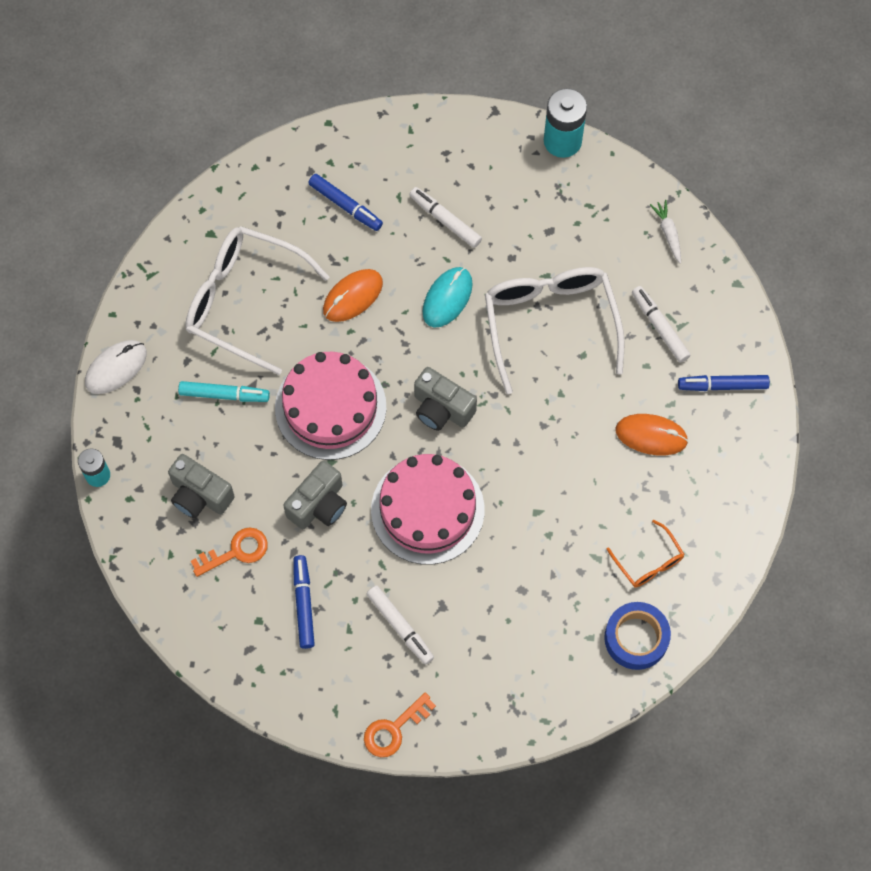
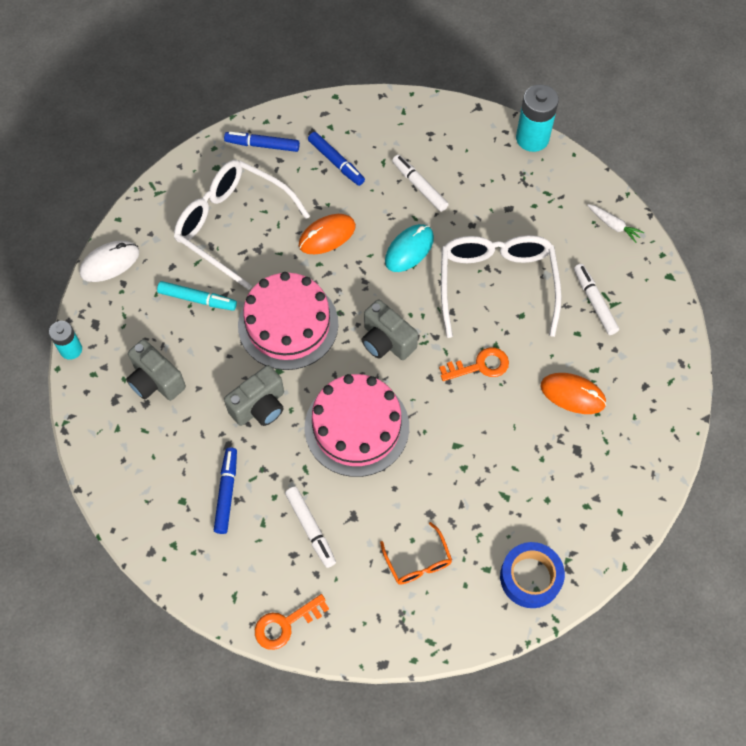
camera: 10 degrees right, 5 degrees down
(236, 551) = (176, 435): orange key -> orange key (479, 366)
(649, 562) = (553, 508): orange glasses -> orange glasses (418, 562)
(668, 233) = (613, 225): white carrot -> white carrot turned 135 degrees clockwise
(722, 385) = (645, 361): blue marker -> blue marker (262, 145)

